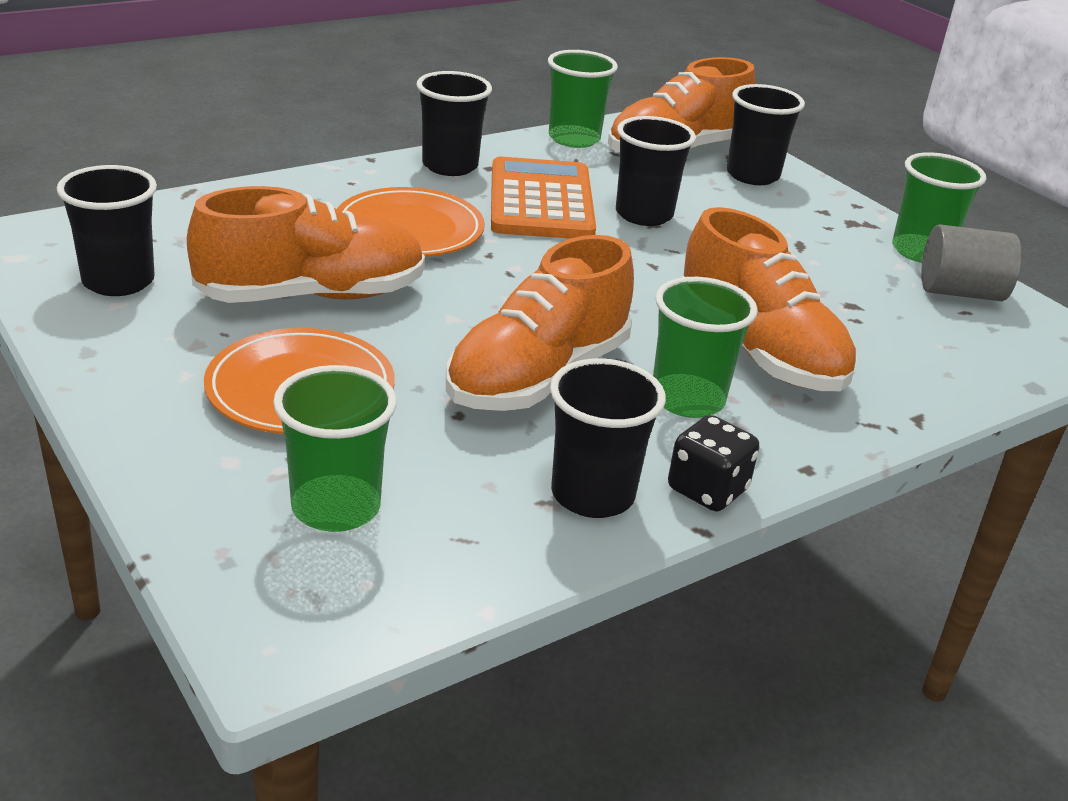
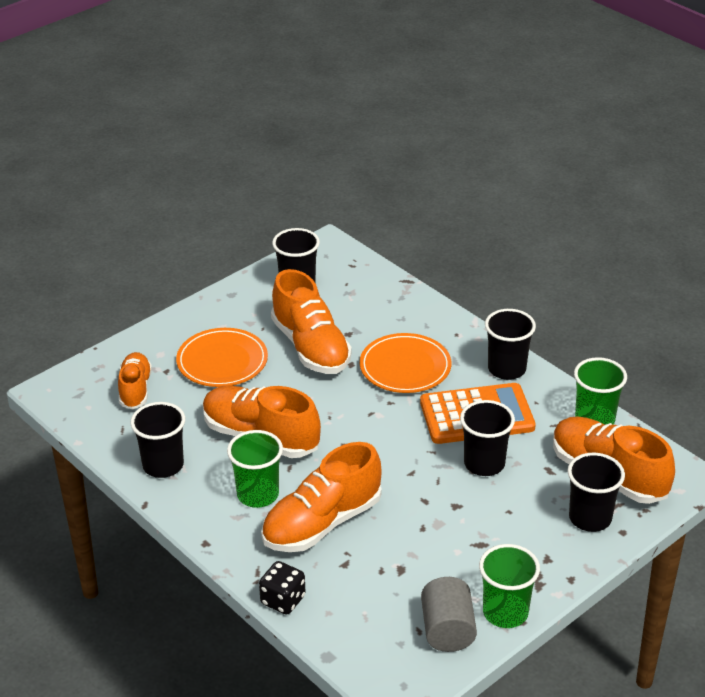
camera: 85 degrees right, 5 degrees up
(336, 507) = (135, 389): green cup -> orange shoe
(707, 490) = (177, 505): black dice -> black dice (283, 600)

